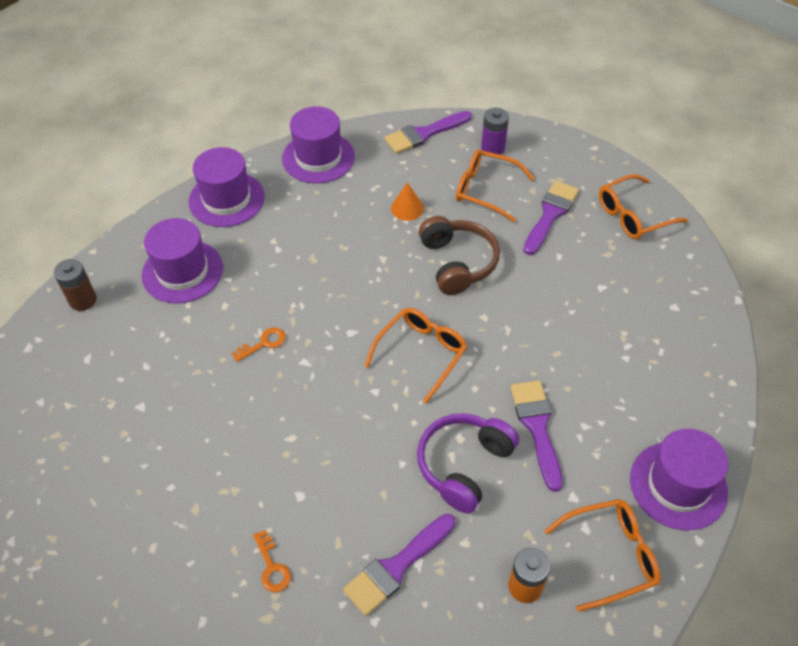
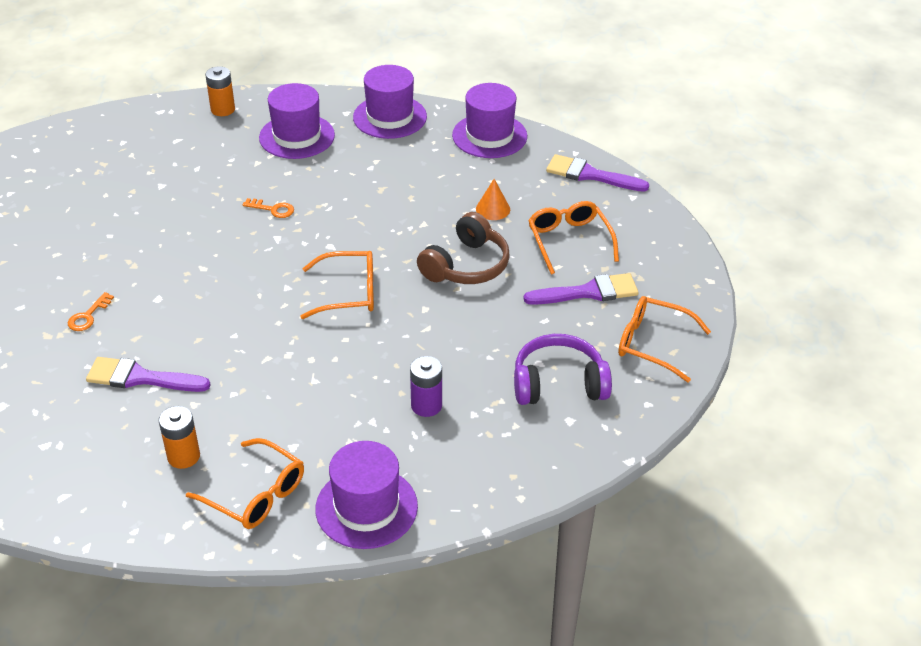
camera: 50 degrees right, 10 degrees down
(83, 300) = (223, 109): brown battery -> orange battery
(464, 465) = (264, 369): purple headphones -> purple headphones (558, 383)
(493, 148) = (625, 221): purple battery -> purple battery (426, 405)
(537, 427) = (342, 393): purple brush -> none

